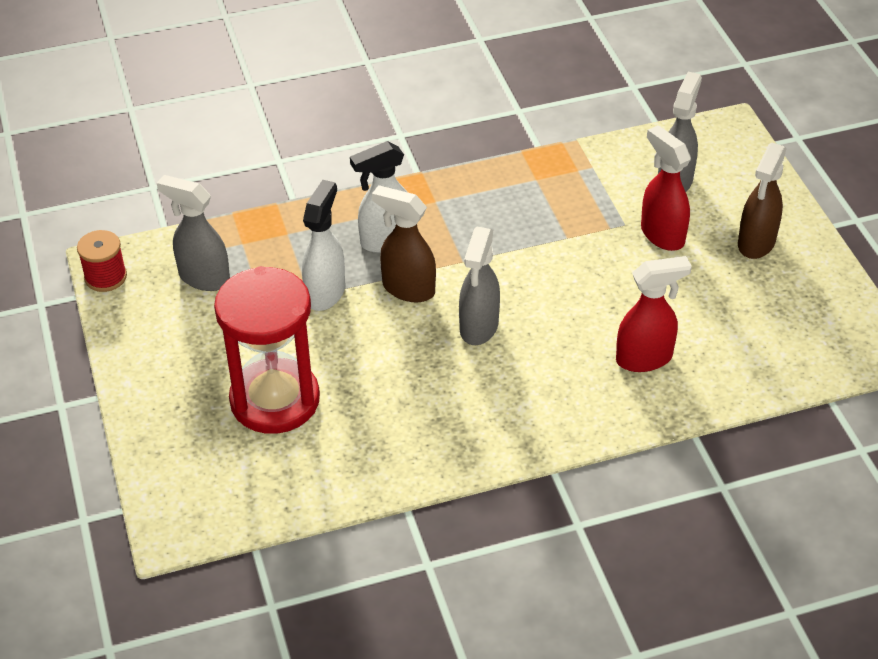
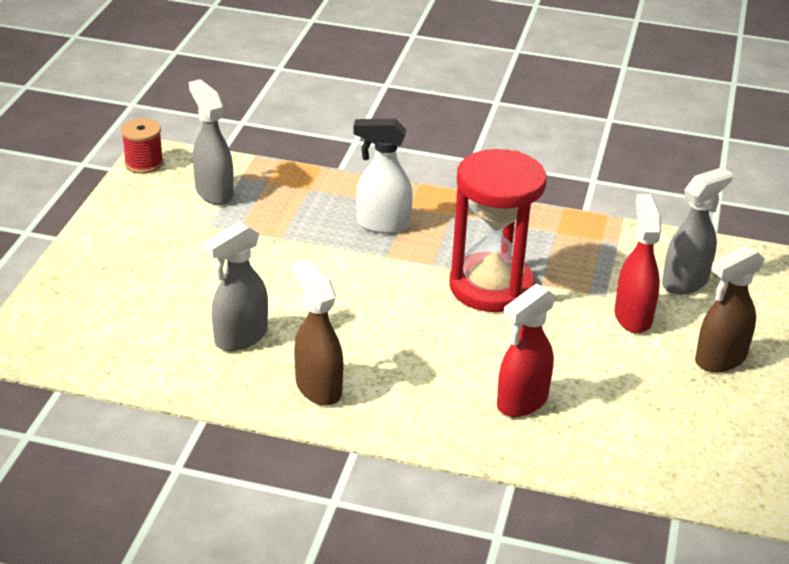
camera: 30 degrees right, 10 degrees down
(275, 400) = (179, 295): red hourglass -> red hourglass (491, 287)
(325, 292) = (296, 240): white spray bottle -> none
(407, 289) = (365, 264): brown spray bottle -> brown spray bottle (318, 388)
(478, 327) = (396, 316): grey spray bottle -> grey spray bottle (240, 338)
(645, 358) = (521, 402): red spray bottle -> red spray bottle turned 120 degrees clockwise

